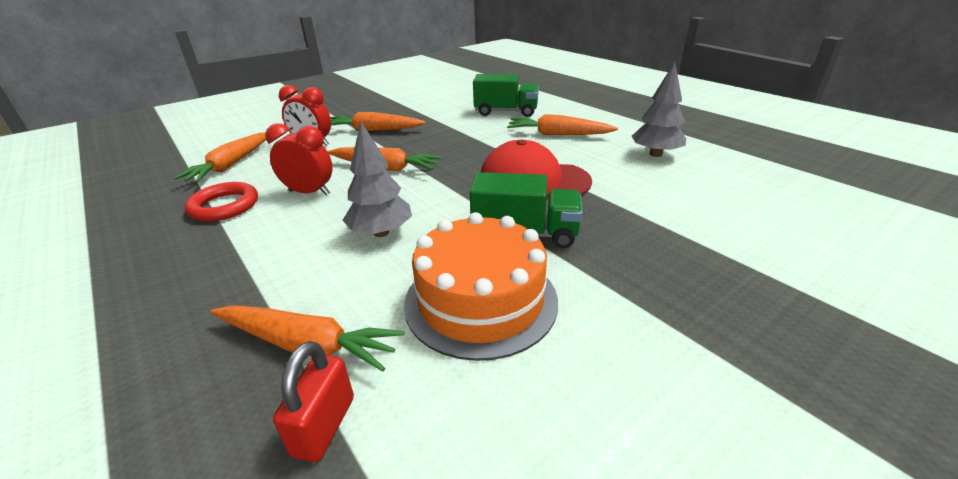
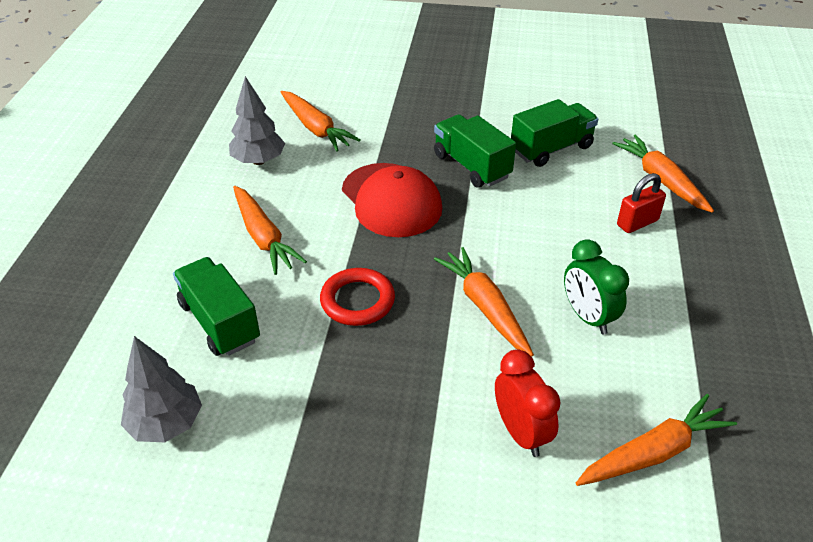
camera: 135 degrees left, 10 degrees up
(224, 206) = (681, 353): red ring -> red ring (357, 301)
(309, 193) = (587, 317): red clock -> green clock
(324, 426) = (669, 145): red padlock -> red padlock (637, 223)
(374, 130) = (416, 409): orange carrot -> orange carrot (316, 128)
(381, 232) = (563, 226): grey tree -> grey tree (166, 424)
(481, 300) = (551, 149): orange cake -> green truck

